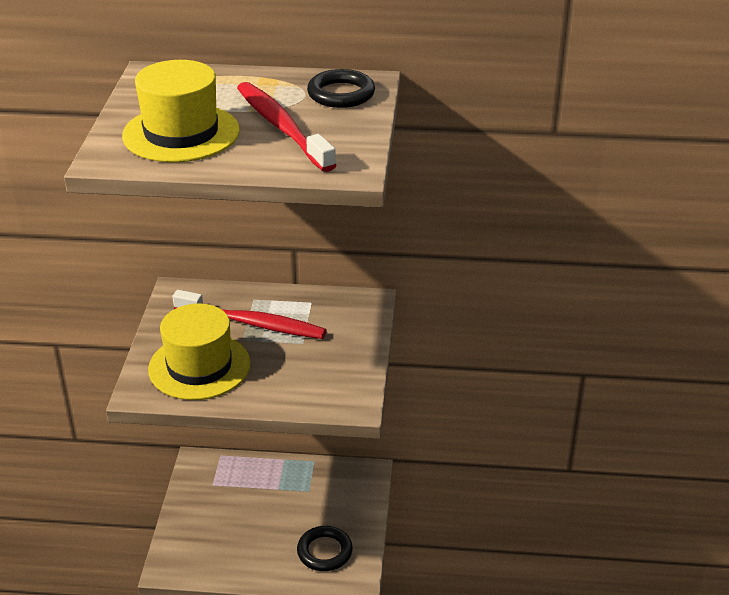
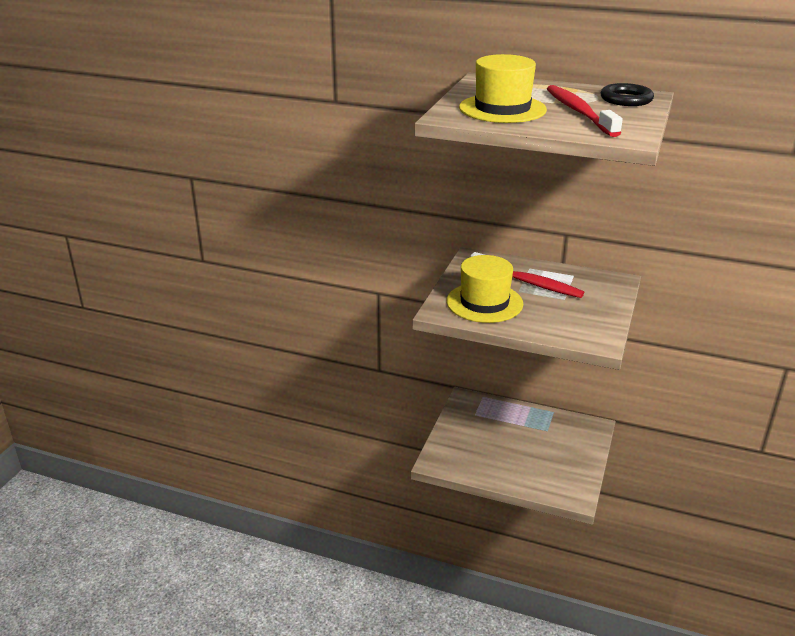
camera: 15 degrees right, 5 degrees down
(324, 551) = (555, 473): black ring -> none

